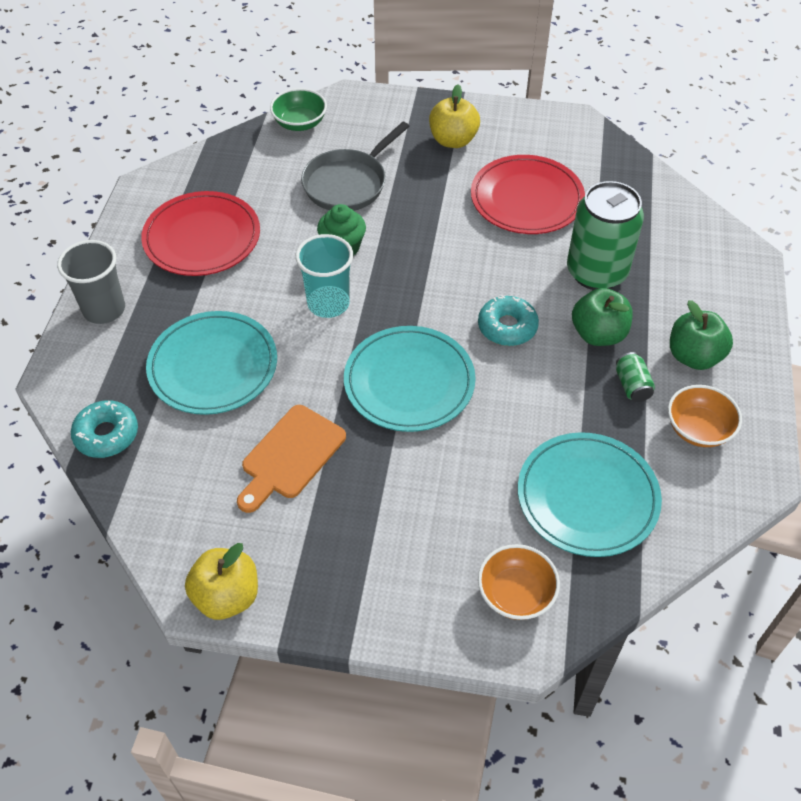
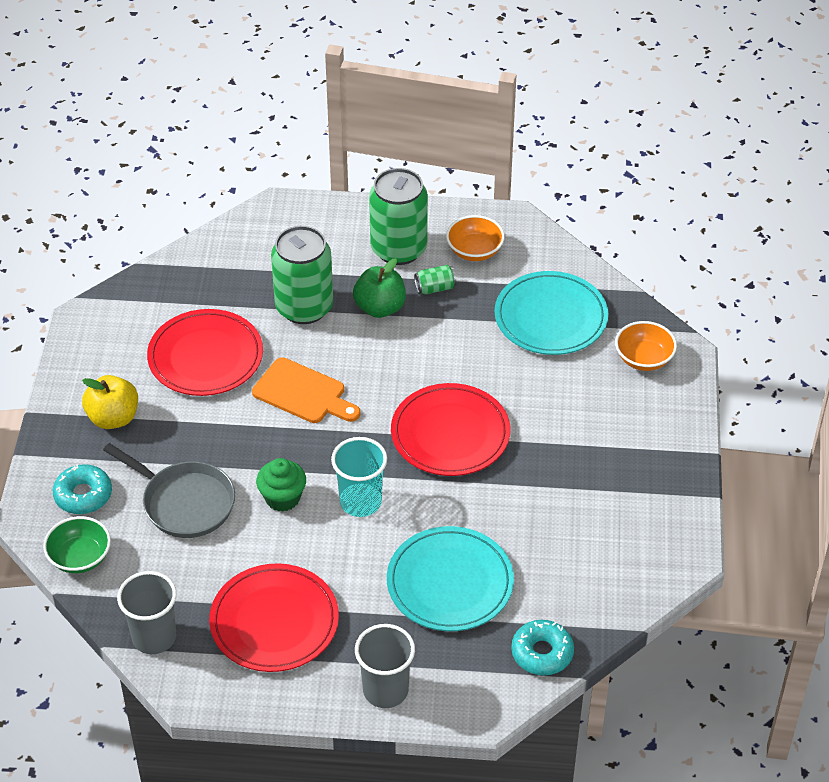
camera: 95 degrees left, 5 degrees down
(207, 165) = (154, 637): none -> grey cup
(227, 596) = (685, 535): yellow apple -> none
(290, 456) = (543, 510): orange cutting board -> orange cutting board (303, 393)
(409, 382) = (450, 434): turquoise plate -> red plate
(507, 327) = (377, 368): turquoise donut -> turquoise donut (83, 495)
(693, 356) = (398, 249): green apple -> green can

